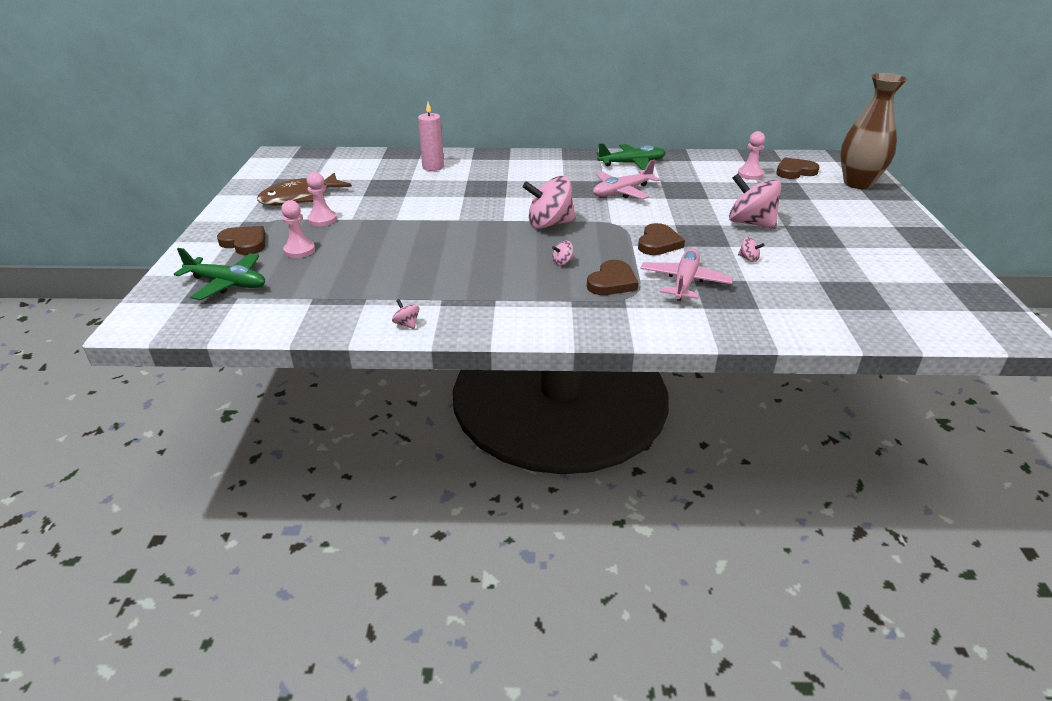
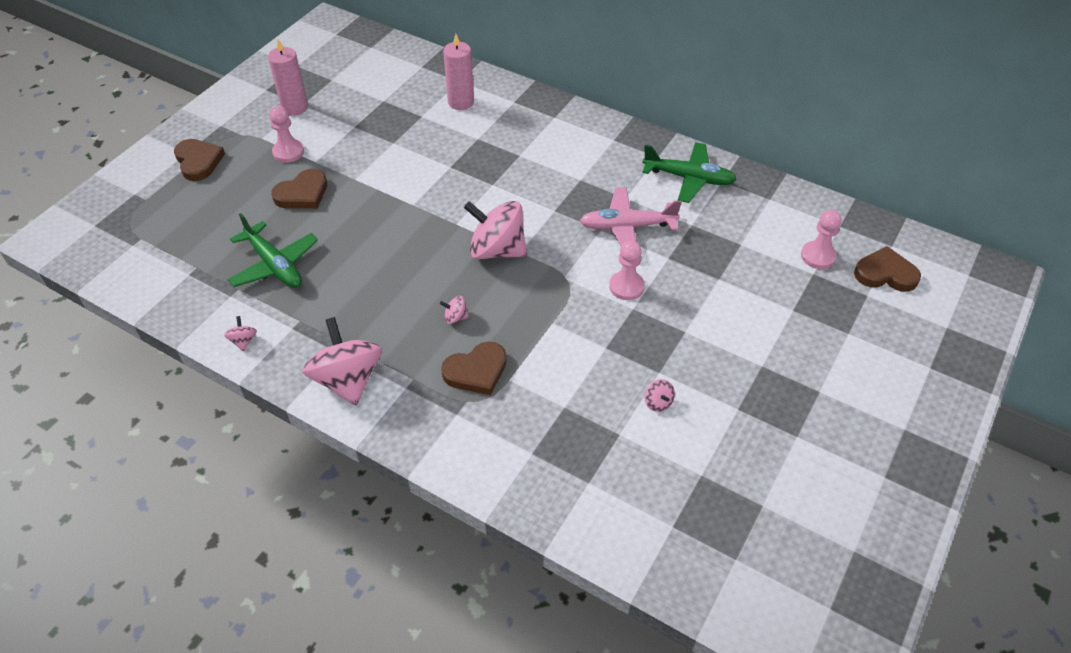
camera: 30 degrees right, 15 degrees up
(227, 283) = (145, 215): green plane -> green plane (275, 265)
(299, 250) = (235, 192): pink pawn -> pink pawn (626, 286)
(300, 197) = (295, 107): brown fish -> pink candle
(658, 243) = (582, 332): brown heart -> brown heart (302, 193)
(684, 282) = (550, 406): pink plane -> none
(750, 223) = (723, 344): pink spinning top -> pink spinning top (347, 380)
(858, 183) = (948, 331): brown vase -> none

